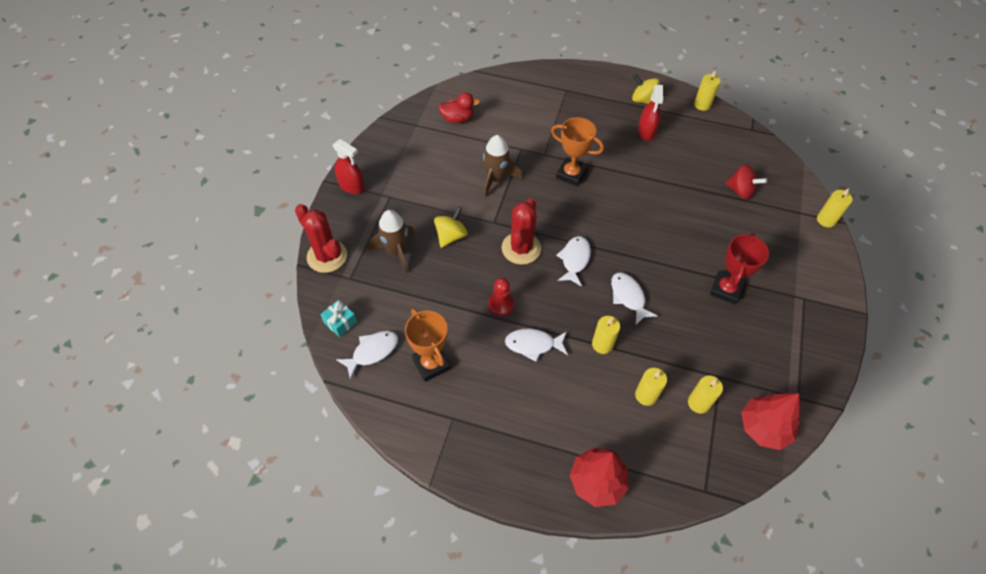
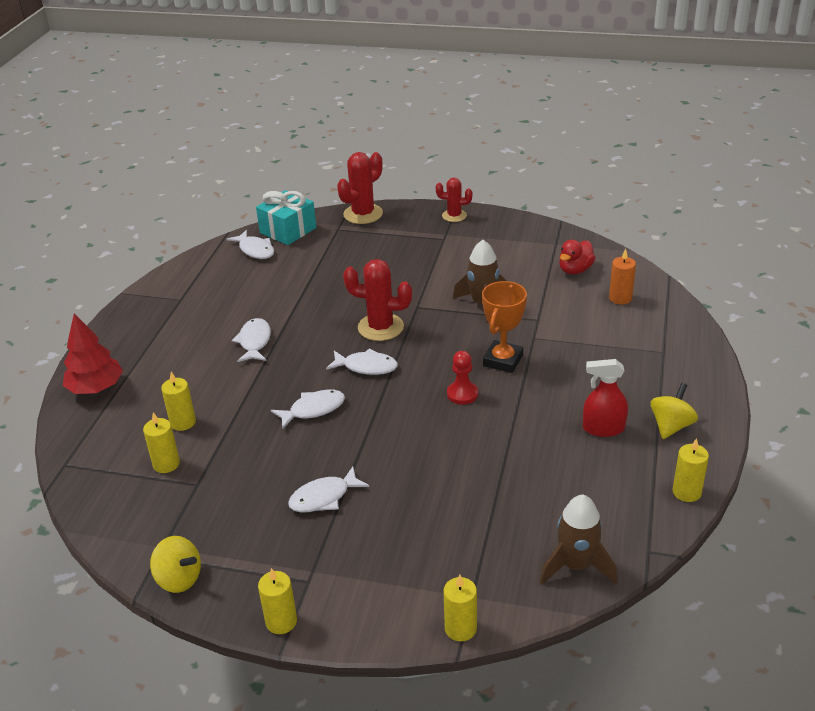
camera: 90 degrees right, 20 degrees down
(340, 322) = (288, 230): turquoise gift -> turquoise gift, size x1.81
(351, 186) = (454, 216): red spray bottle -> red cactus
(396, 252) = (371, 250): brown rocket -> brown rocket (576, 566)
(431, 364) = (239, 282): orange trophy -> none
(451, 236) = (394, 280): yellow spinning top -> yellow spinning top (179, 579)
(457, 119) = (575, 270): red duck -> red duck turned 45 degrees clockwise
(500, 100) = (620, 298): none -> orange candle
(501, 305) = (305, 318): red pawn -> red pawn (462, 394)
(602, 344) = (250, 390): yellow candle -> yellow candle (281, 621)
(726, 289) = (324, 497): red trophy -> white fish
(740, 191) = (505, 525): red spinning top -> none
(764, 428) = (124, 518): red tree -> none

